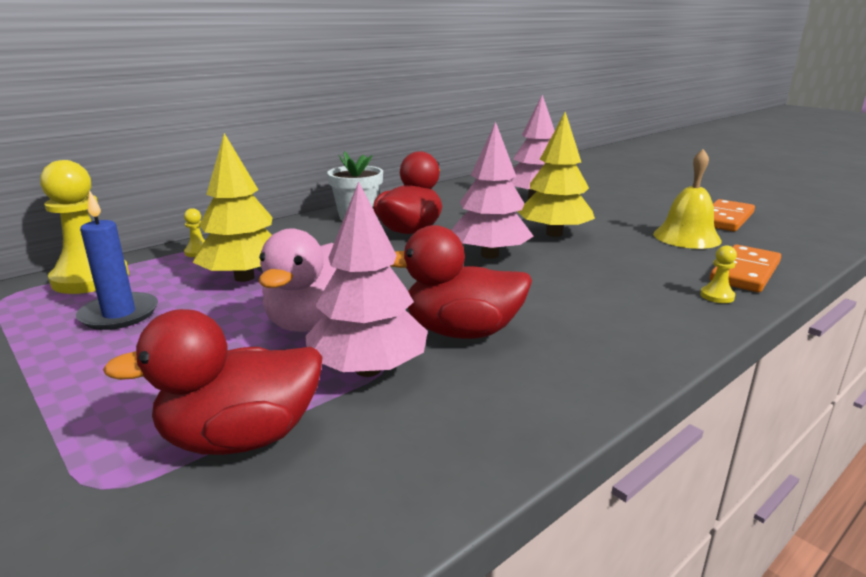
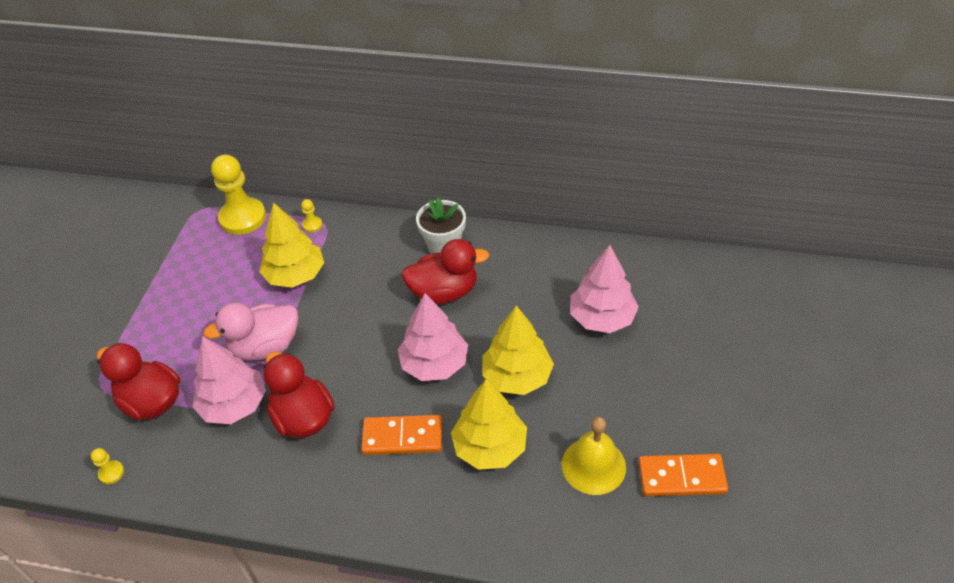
camera: 55 degrees right, 25 degrees up
(119, 314) = (216, 267): blue candle -> none
(624, 262) = (490, 447): none -> yellow tree
(717, 296) = (466, 526): yellow pawn -> yellow pawn (111, 473)
(745, 272) = (535, 531): orange domino -> orange domino (402, 437)

